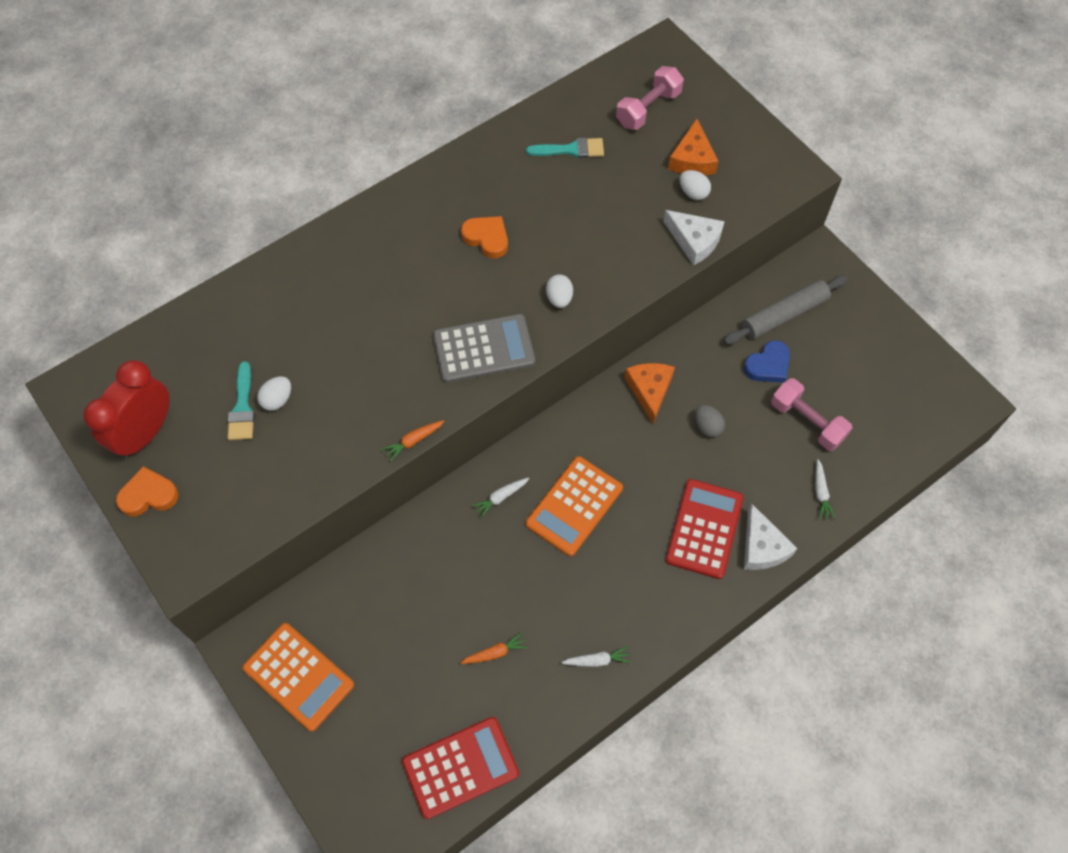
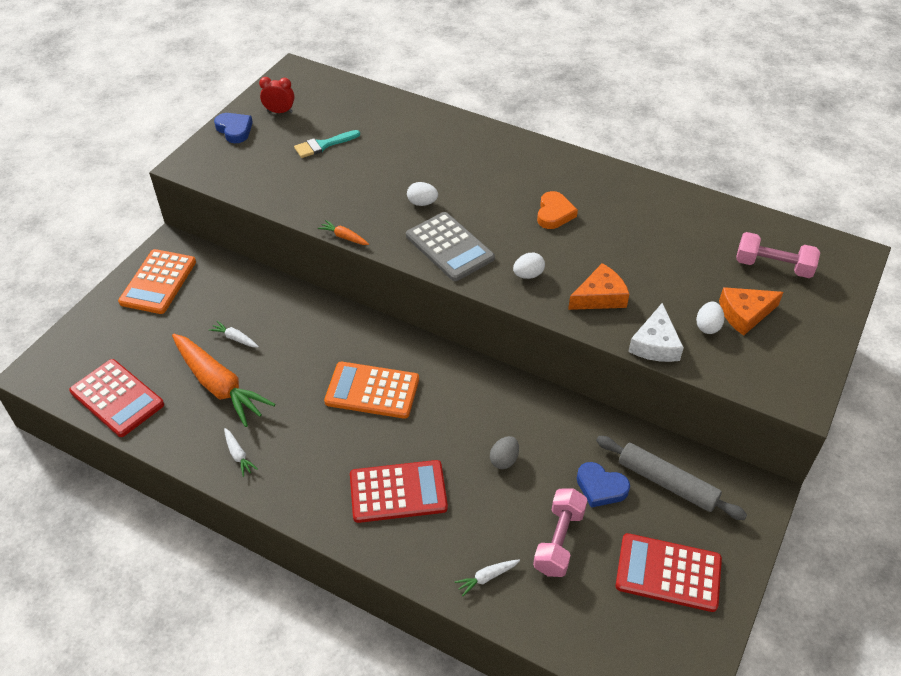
camera: 65 degrees right, 15 degrees down
(146, 433) = (279, 112): red clock -> red clock, size x0.54
(148, 495) = (234, 130): orange heart -> blue heart
(277, 400) = (339, 158): white egg -> white egg (422, 203)
(495, 653) = (219, 385): orange carrot -> orange carrot, size x2.46
(500, 497) = (355, 341): white carrot -> white carrot (235, 338)
(571, 150) = (684, 232): turquoise brush -> none
(649, 390) = (514, 404): orange cheese -> orange cheese (600, 297)
(762, 547) = (402, 545): white cheese -> none
(866, 358) = (668, 572): none -> red calculator

